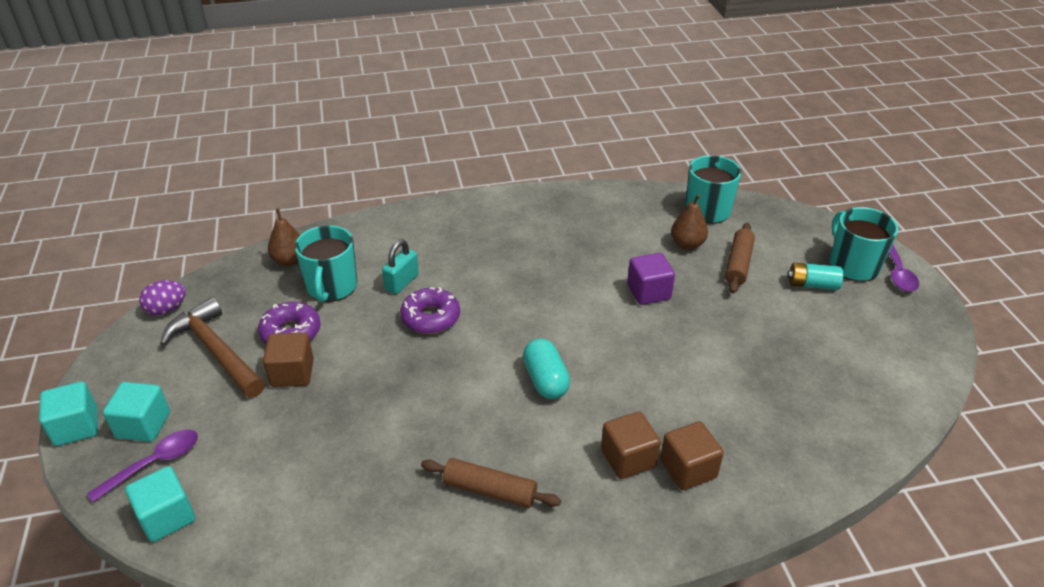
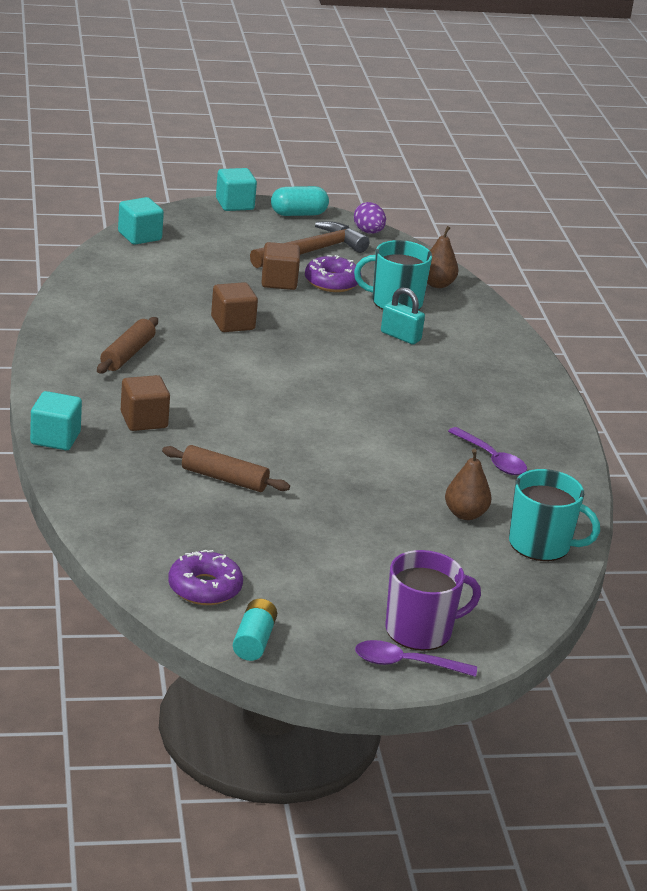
camera: 90 degrees right, 10 degrees down
(143, 425) = (231, 226): turquoise cube -> turquoise cube (55, 438)
(154, 463) = (191, 231): purple spoon -> purple spoon (491, 459)
(431, 317) = (345, 346): purple donut -> purple donut (205, 588)
(545, 380) = (249, 394): turquoise capsule -> turquoise capsule (298, 214)
(648, 292) = (376, 472): purple cube -> none
(688, 469) = (123, 447): brown cube -> brown cube (233, 323)
(738, 264) = (425, 542): brown rolling pin -> brown rolling pin (224, 478)
(812, 285) = (382, 587): turquoise battery -> turquoise battery (254, 641)
(853, 265) = (420, 630): turquoise mug -> purple mug

